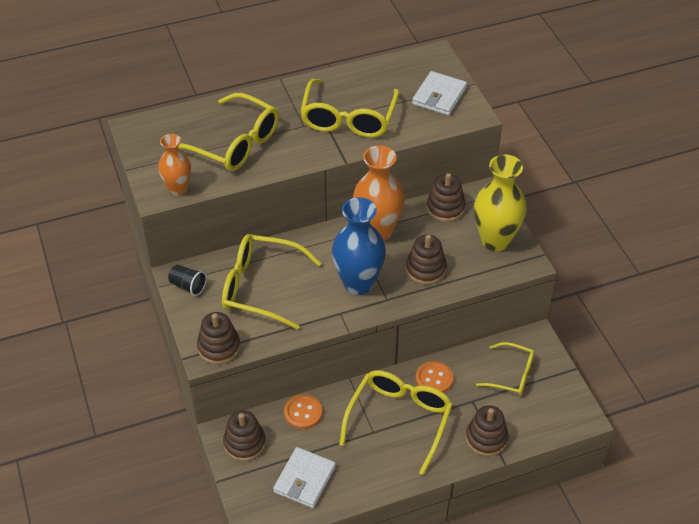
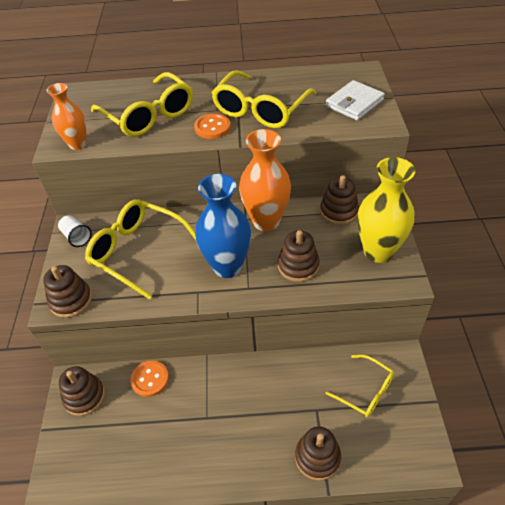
camera: 20 degrees right, 0 degrees up
(188, 286) = (76, 237): black cup -> white cup
(304, 479) = (120, 452): white wallet -> none
(399, 419) = (236, 411): yellow glasses -> none
(434, 379) = (286, 376): orange button -> orange button (212, 127)

